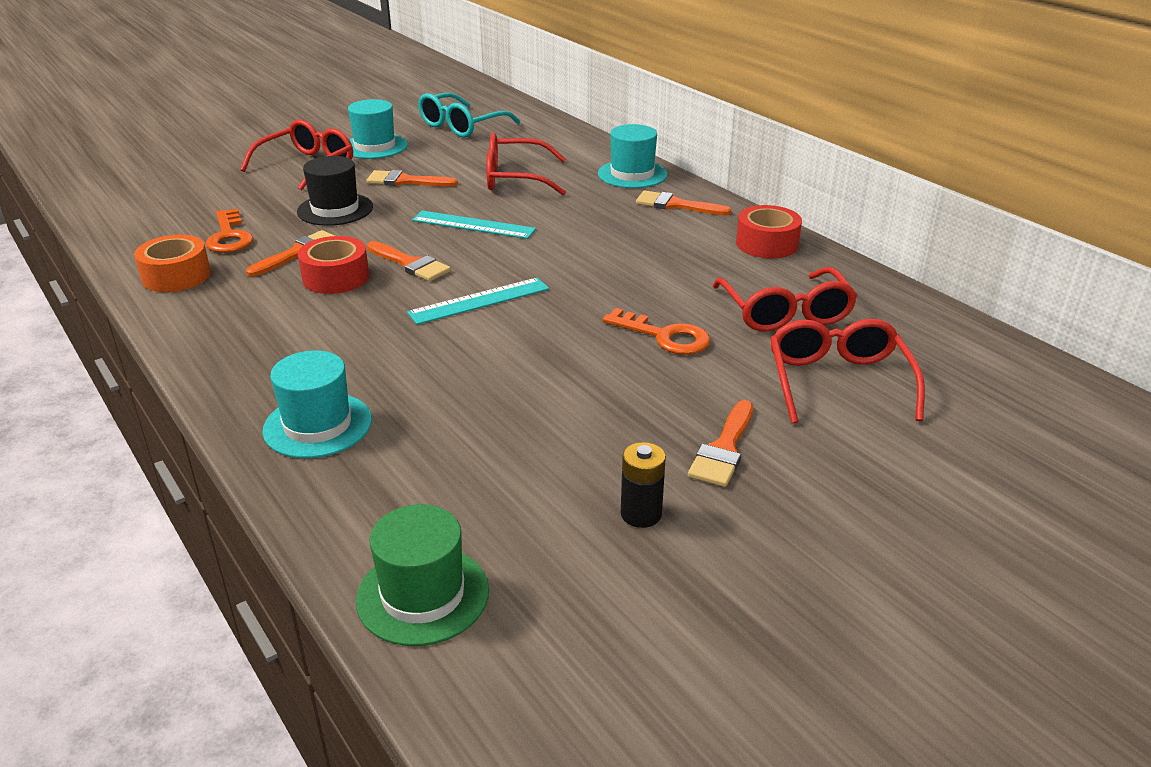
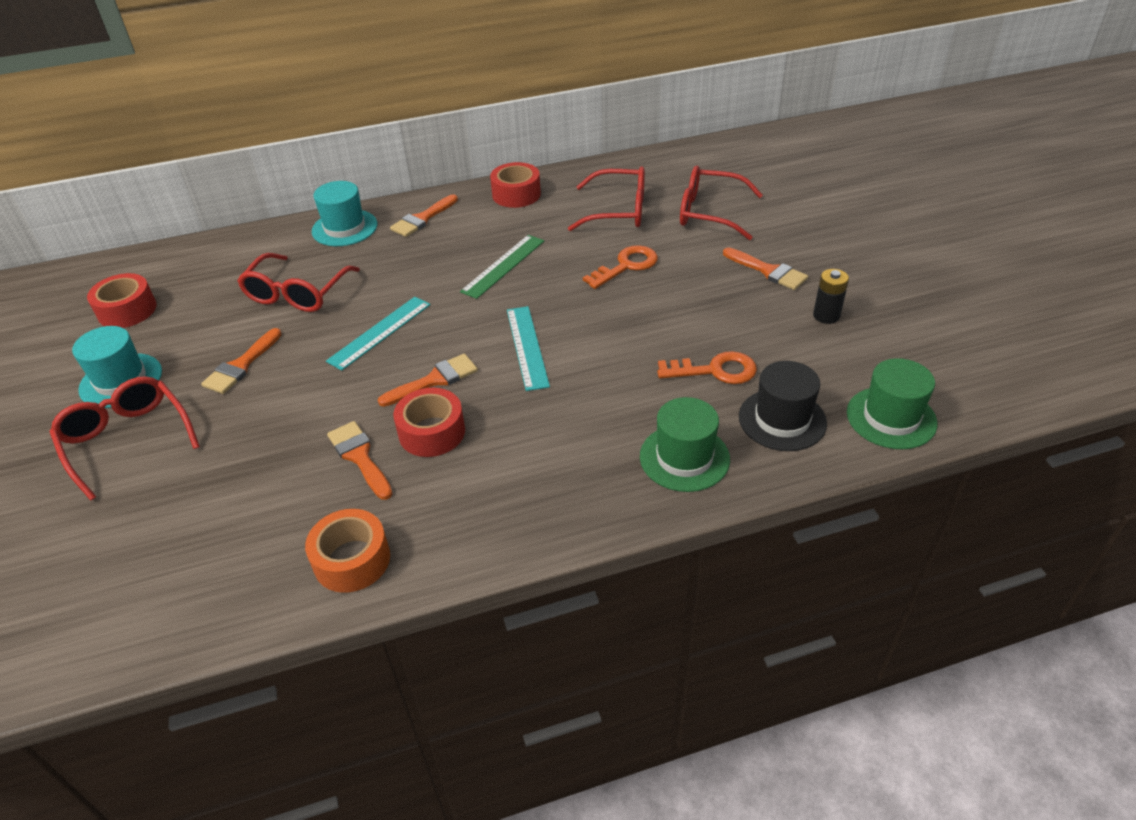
camera: 70 degrees left, 10 degrees up
(229, 237) = (279, 513): orange key -> orange key (715, 370)
(317, 425) = (684, 458): turquoise hat -> green hat
(335, 209) = (272, 423): black hat -> black hat (782, 420)
(461, 126) = (127, 310): turquoise glasses -> red tape
(617, 262) = (503, 266): none -> green ruler

